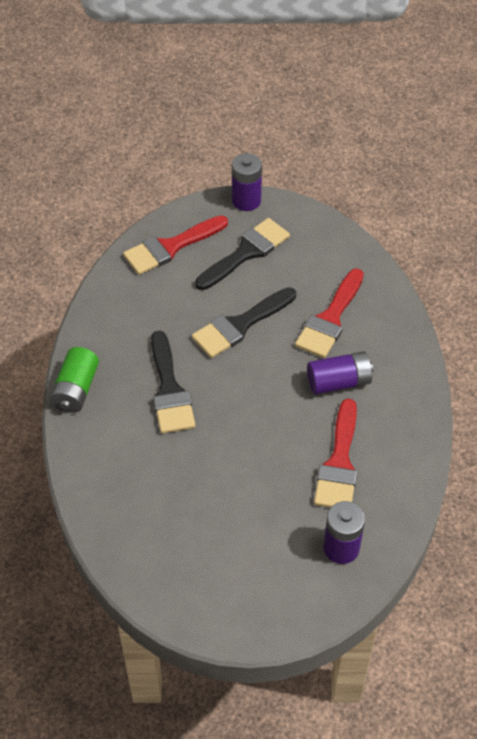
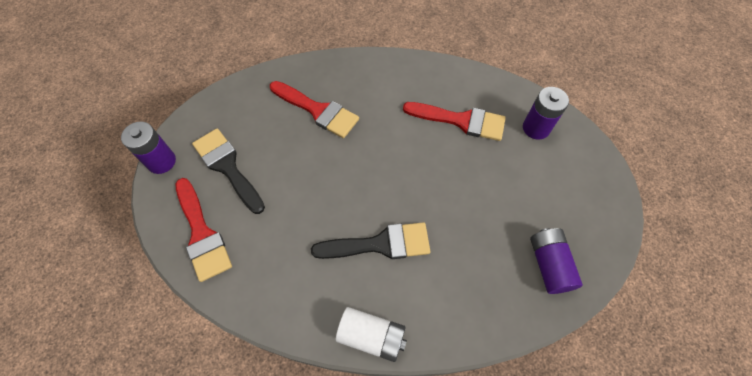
camera: 85 degrees left, 10 degrees up
(76, 389) = (371, 336): green battery -> white battery
(240, 325) = (313, 179): black brush -> none
(338, 382) = (383, 112): purple battery -> purple battery (549, 265)

